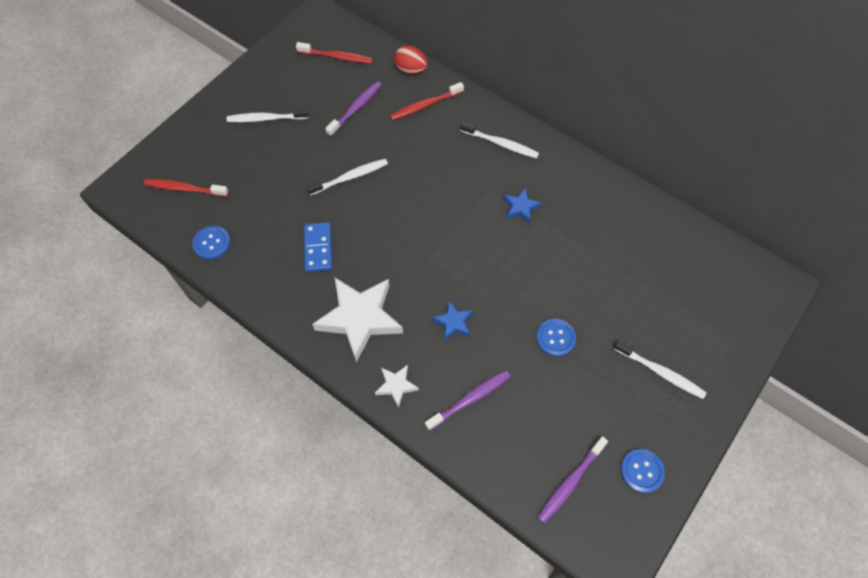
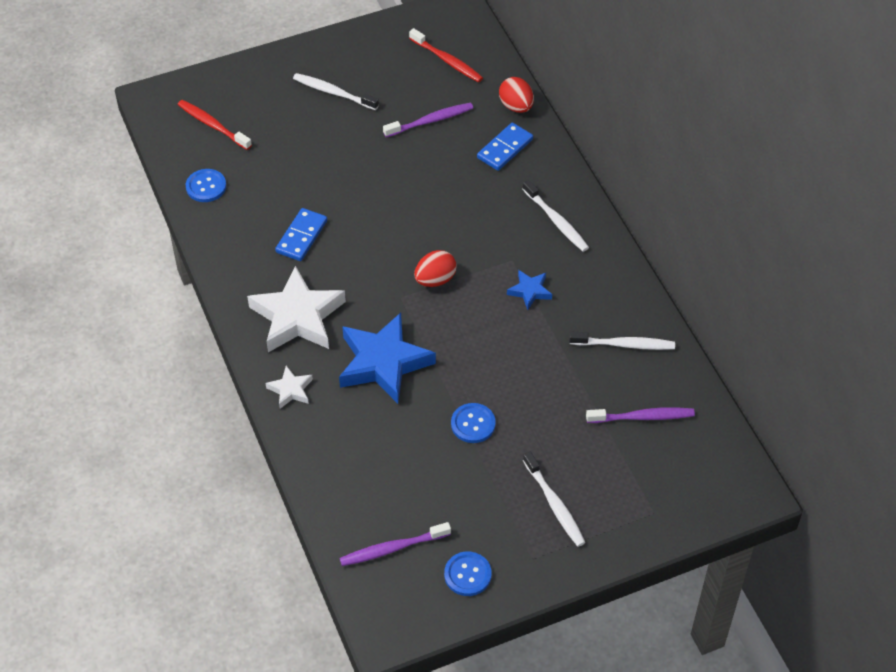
camera: 30 degrees right, 10 degrees down
(350, 177) = (377, 185): white toothbrush -> white toothbrush (624, 344)
(425, 105) = (505, 148): red toothbrush -> blue domino
(445, 233) = (435, 280): none -> red egg
(453, 322) = (383, 363): blue star -> blue star, size x2.12
(470, 399) = (350, 435): purple toothbrush -> purple toothbrush (642, 417)

